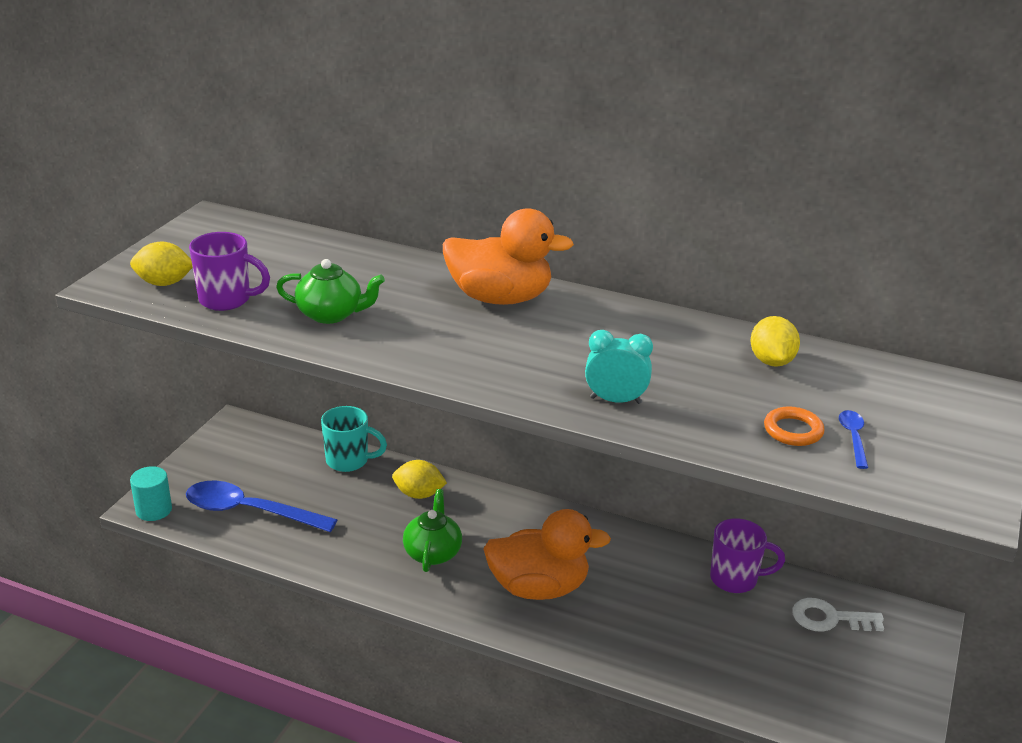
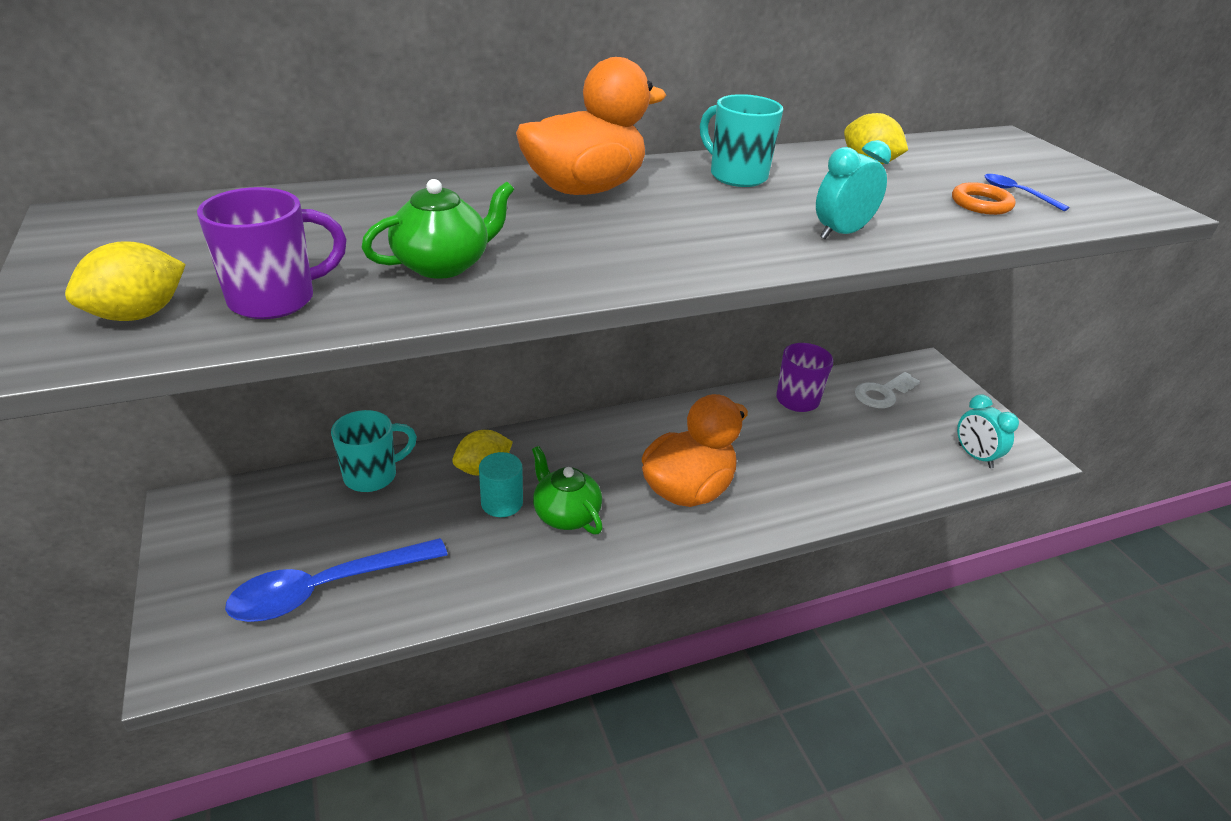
camera: 45 degrees left, 5 degrees up
(154, 510) = (196, 662): turquoise cylinder -> turquoise cylinder (502, 503)
(630, 329) = (736, 176): none -> turquoise mug
(835, 714) = (975, 456): none -> turquoise clock

